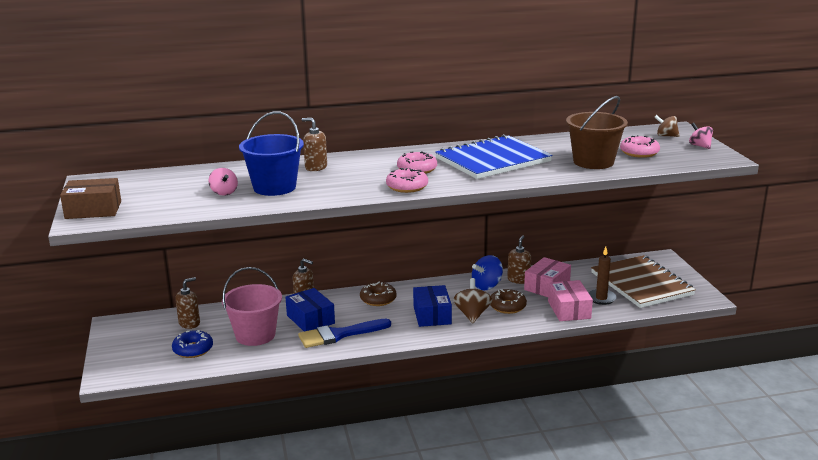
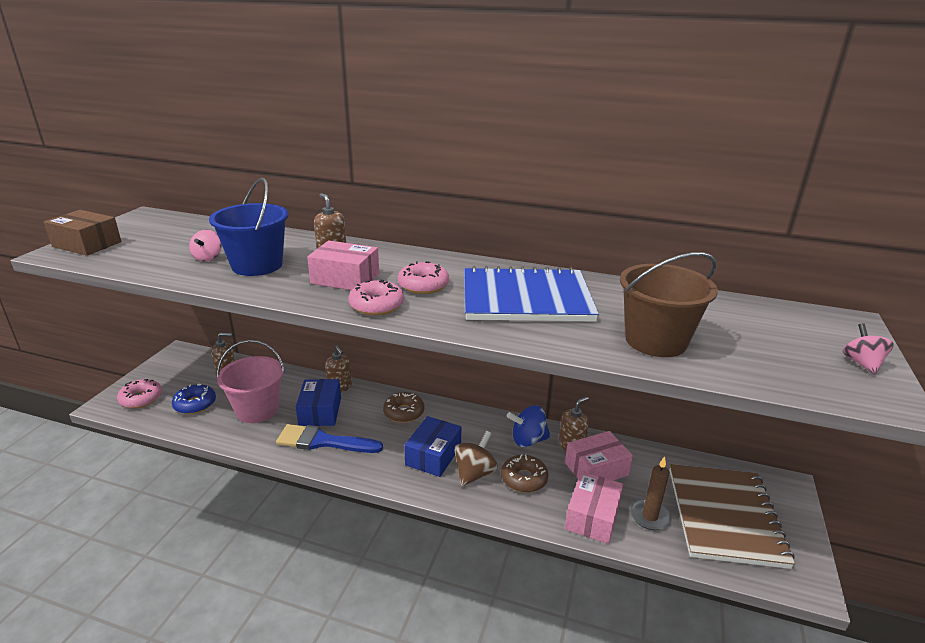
camera: 30 degrees right, 5 degrees up
(357, 179) = (345, 278): none -> pink box
(639, 152) = (744, 346): pink donut -> pink donut (141, 398)
(666, 136) = (818, 329): brown spinning top -> none

